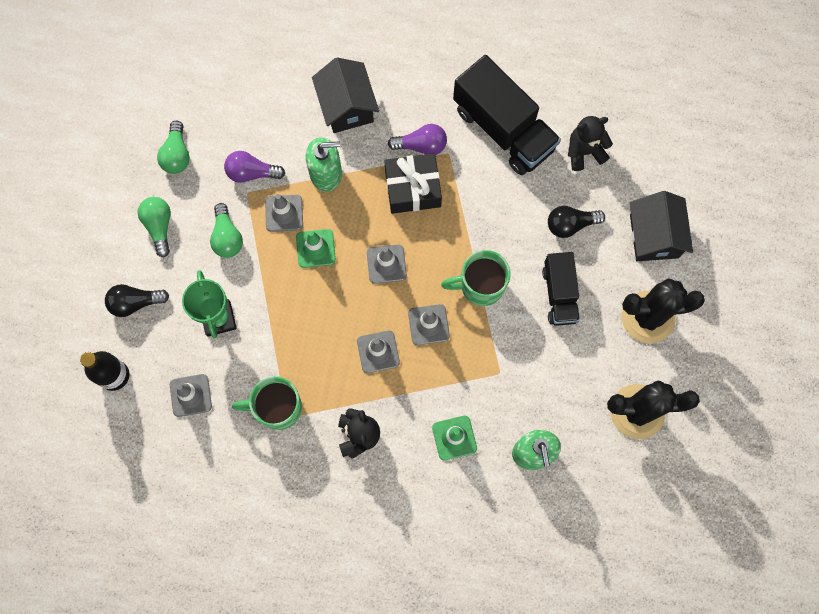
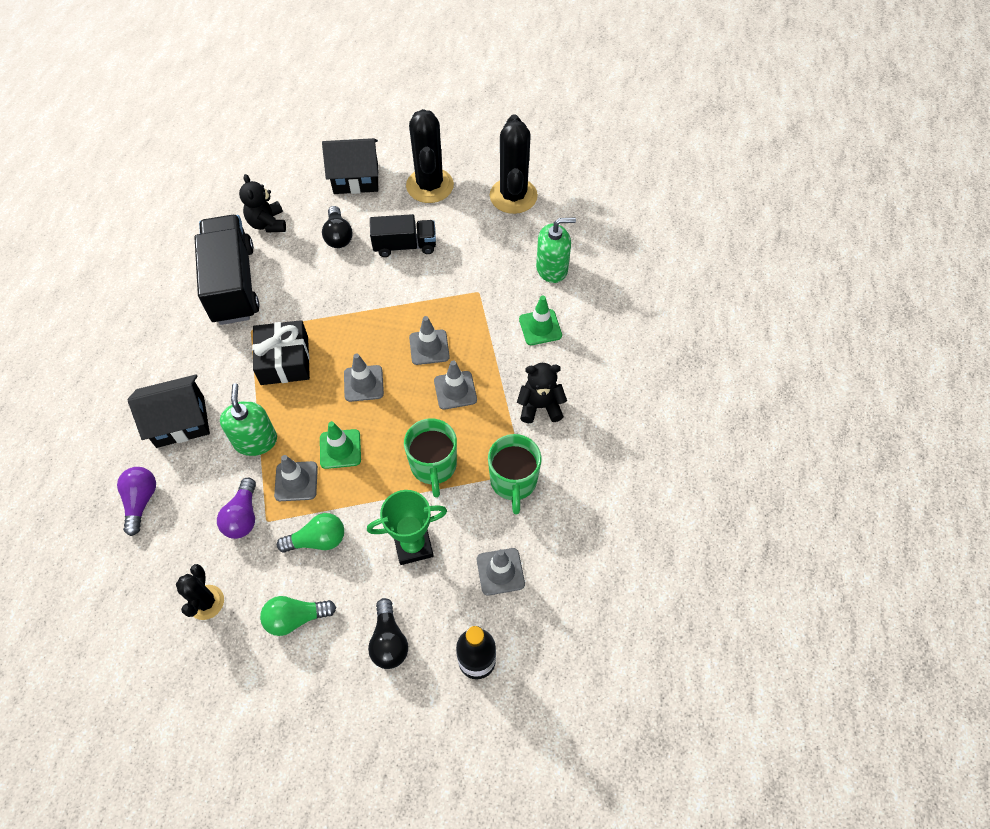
camera: 90 degrees left, 15 degrees down
(177, 155) = (206, 602): green light bulb -> black cactus
(421, 146) = (238, 353): purple light bulb -> purple light bulb (141, 501)
(480, 286) = (392, 305): green mug -> green mug (433, 466)
(503, 129) = (233, 284): black truck -> black truck turned 60 degrees counterclockwise

